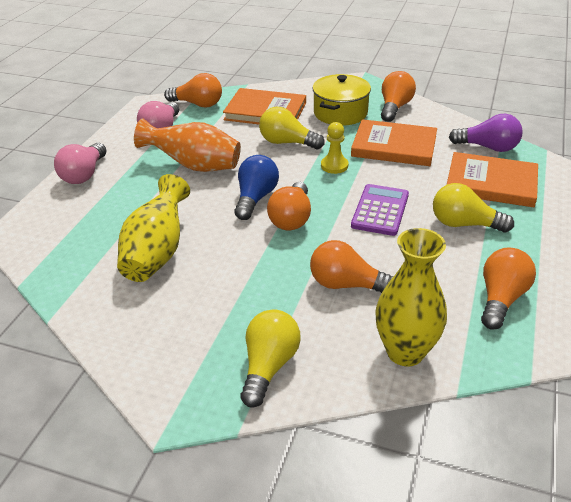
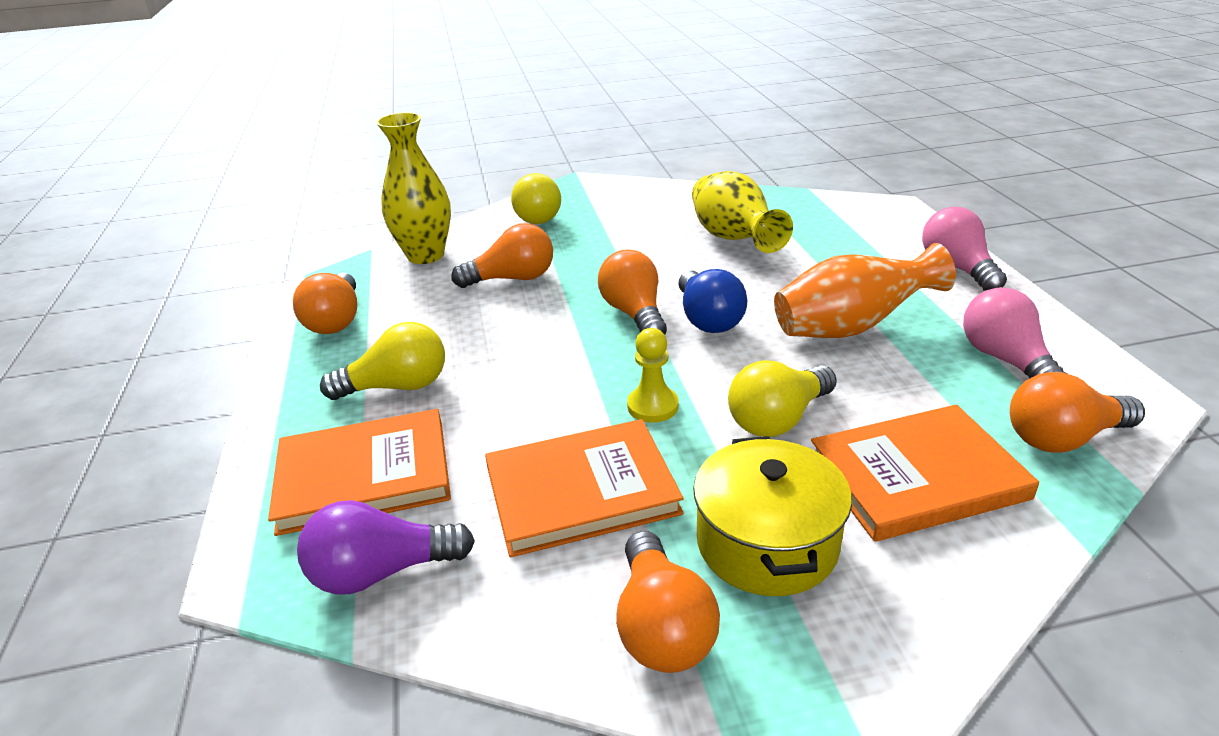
camera: 150 degrees right, 5 degrees down
(287, 143) = (778, 419): yellow light bulb -> yellow light bulb turned 150 degrees clockwise
(380, 210) = (527, 363): purple calculator -> none

